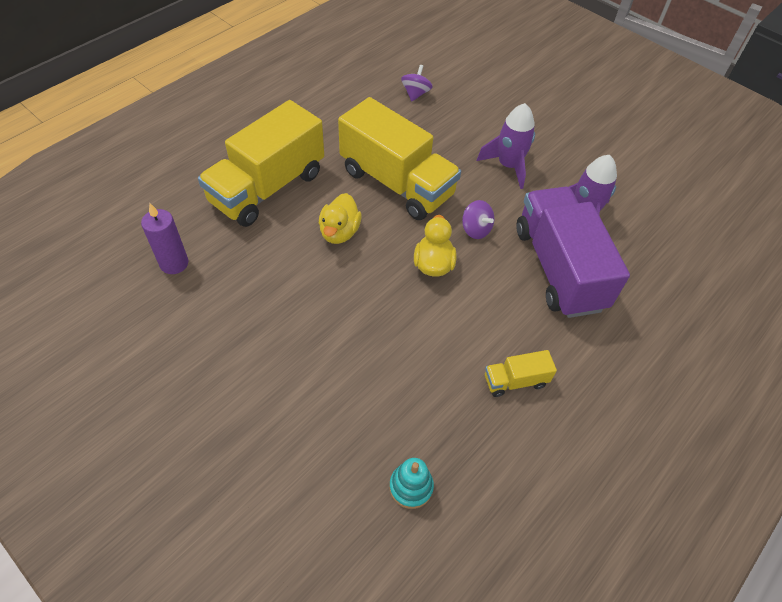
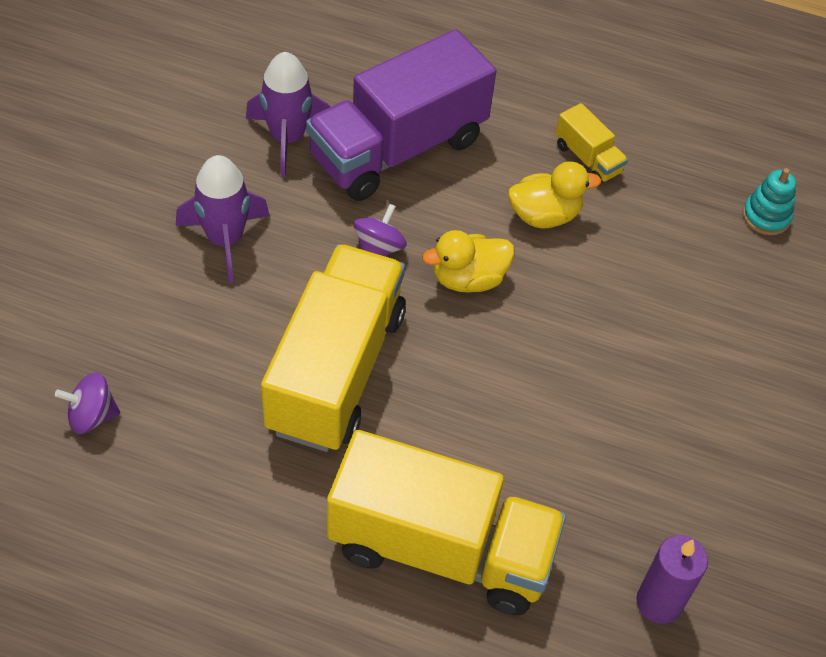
camera: 115 degrees left, 0 degrees up
(339, 232) = (475, 409): yellow duck -> yellow duck (544, 215)

